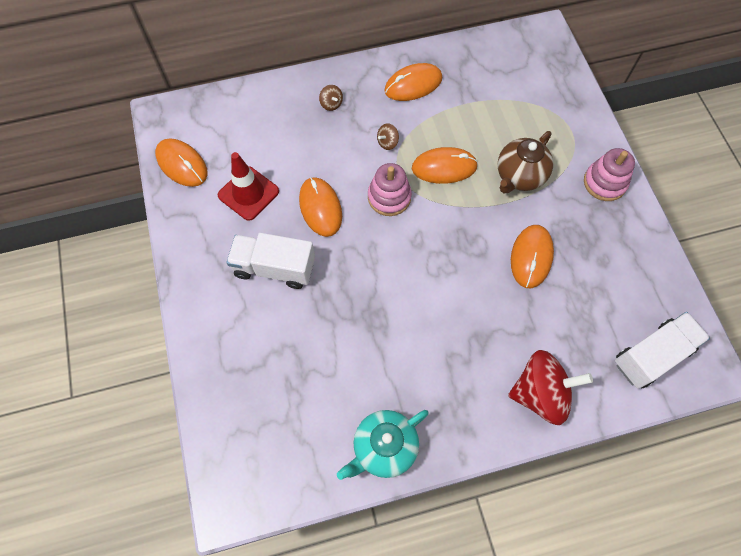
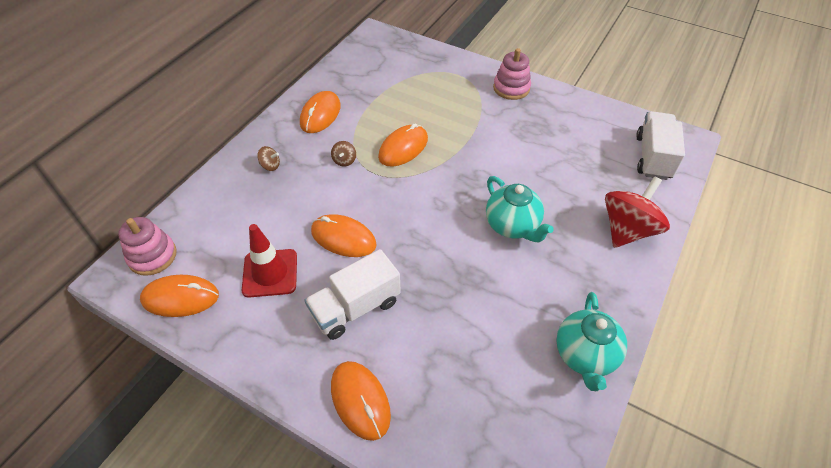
camera: 45 degrees left, 15 degrees down
(389, 197) = (387, 193): pink stacking toy -> pink stacking toy (152, 256)
(451, 307) = (513, 226): none -> turquoise teapot
(519, 176) = (458, 119): brown teapot -> none
(531, 257) = (522, 158): orange mouse -> orange mouse (360, 401)

